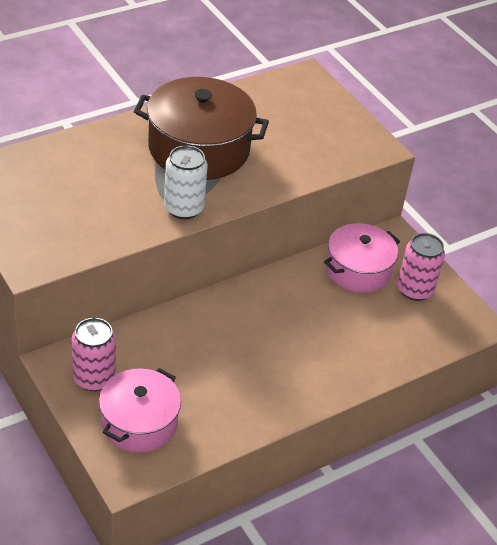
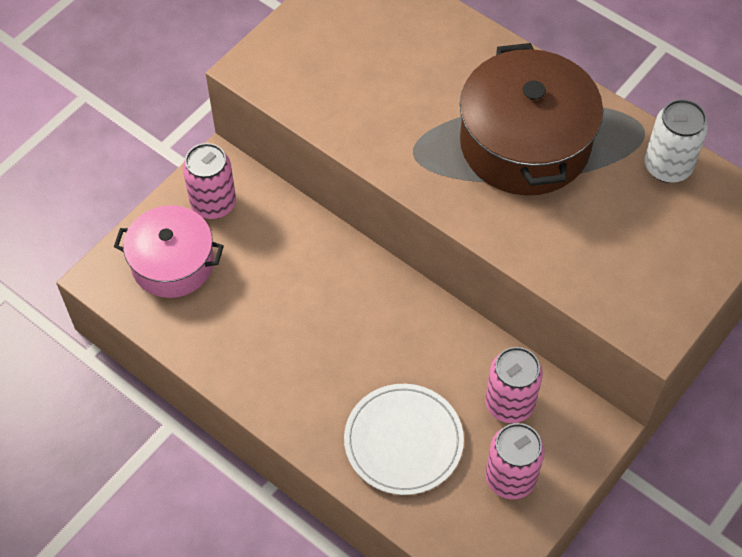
camera: 75 degrees right, 15 degrees up
(183, 208) = (411, 164): white can -> white can (667, 166)
(358, 270) = (509, 403): pink pot -> pink can
(365, 334) = (403, 441): none -> white plate

